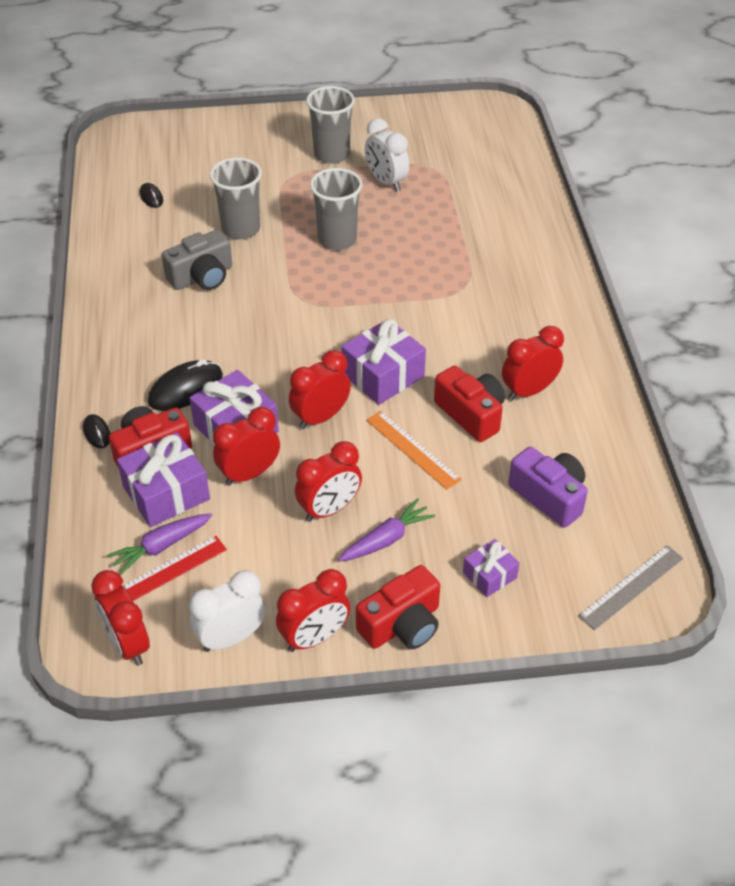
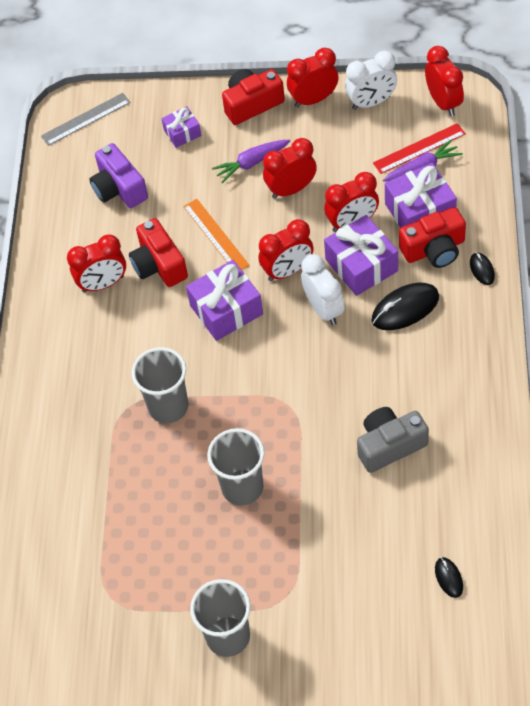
camera: 165 degrees left, 10 degrees up
(241, 229) = (346, 514): grey cup -> grey cup (168, 406)
(386, 182) = (172, 578): white clock -> white clock (324, 309)

